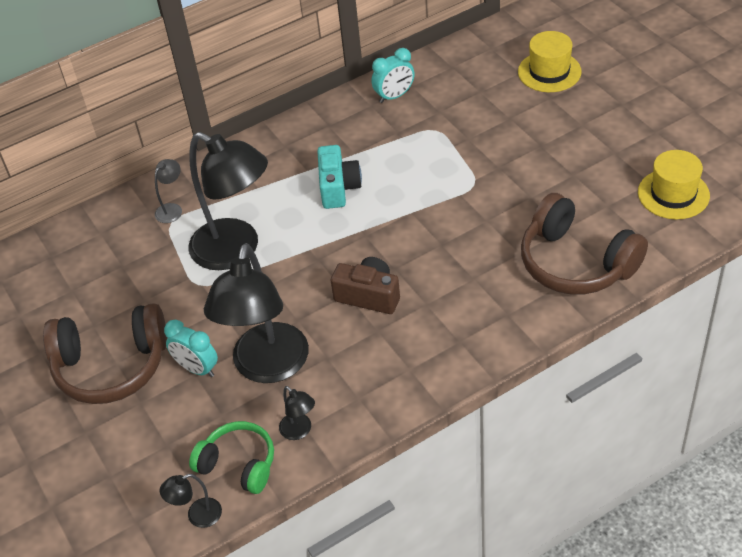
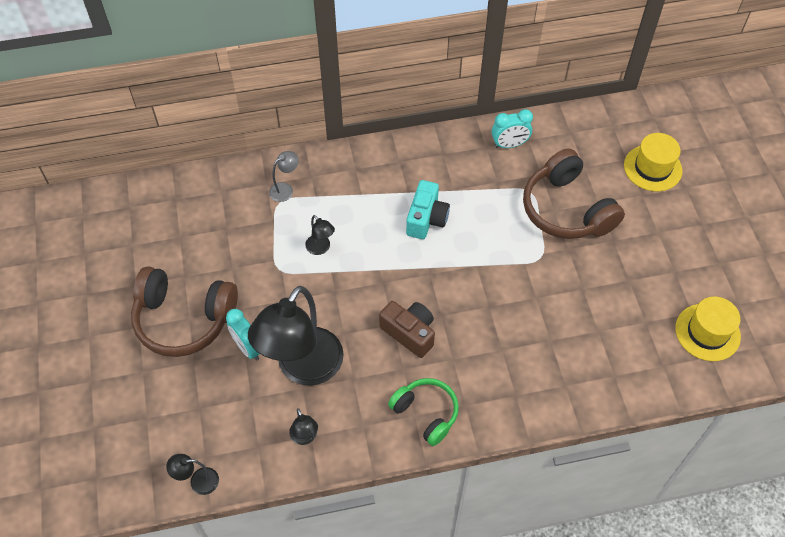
camera: 15 degrees right, 10 degrees up
(236, 250) = (321, 248): black lamp -> black lamp, size x0.41
(238, 464) = (246, 448): green headphones -> green headphones (426, 413)
(576, 263) = (594, 368): brown headphones -> brown headphones (567, 209)

